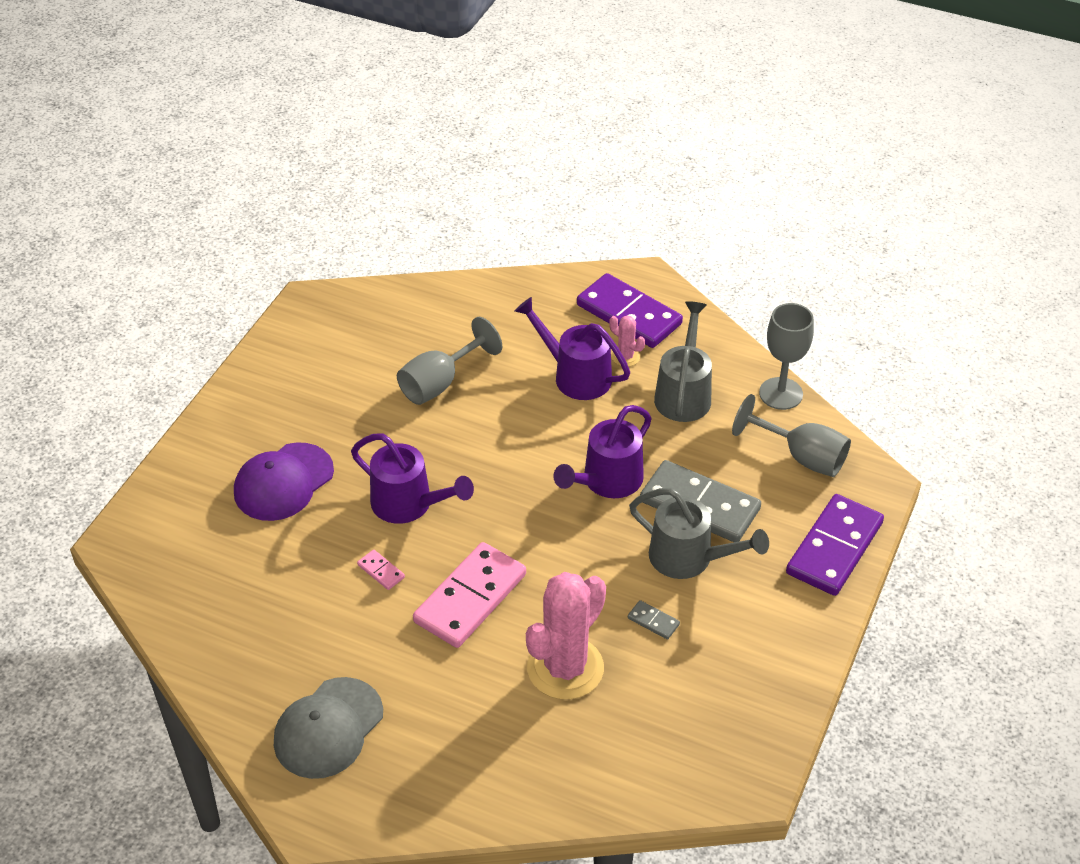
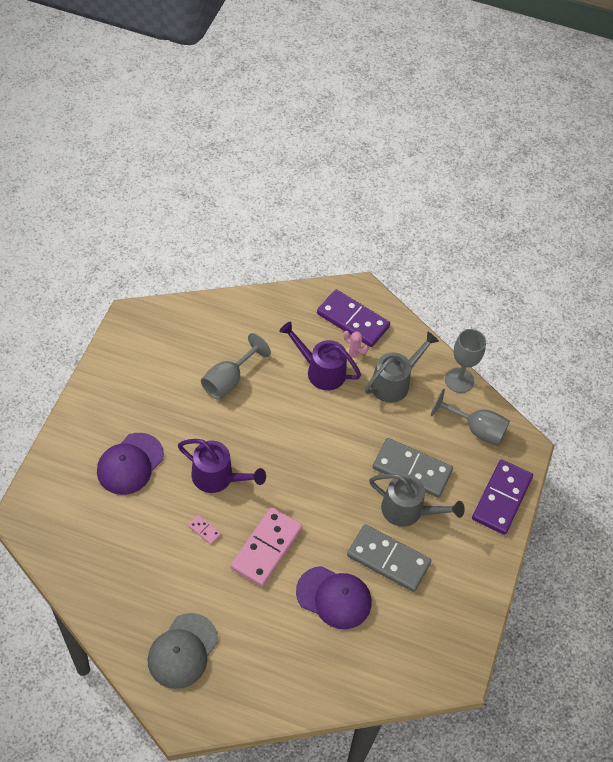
camera: 10 degrees left, 10 degrees up
(565, 668) = (334, 597): pink cactus -> purple cap
(606, 482) = (349, 454): purple watering can -> none
(653, 621) = (388, 559): grey domino -> grey domino, size x2.44
(684, 393) = (395, 382): grey watering can -> grey watering can turned 45 degrees clockwise

